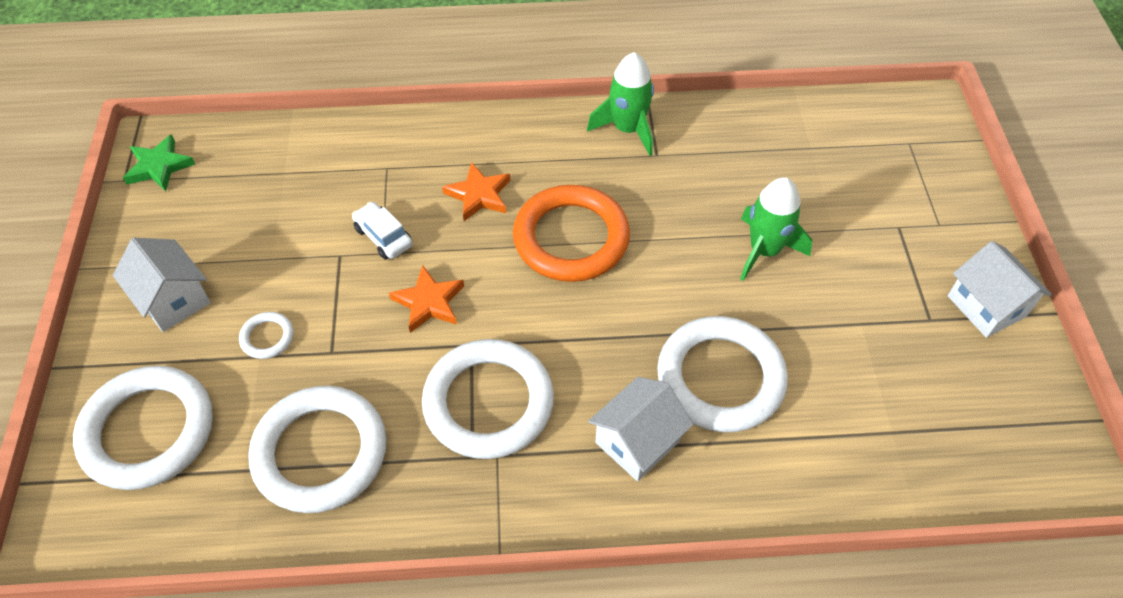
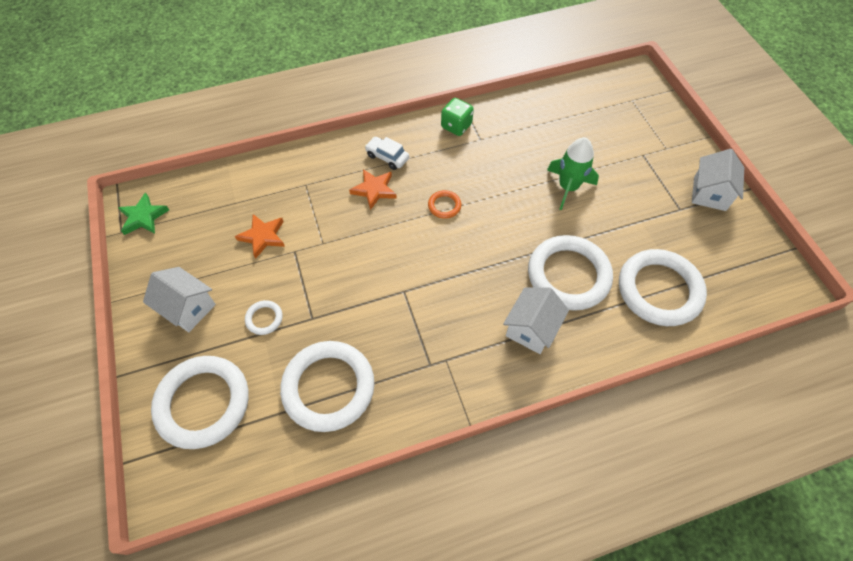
camera: 15 degrees left, 5 degrees up
(383, 237) = (320, 232): white car -> white car (387, 157)
(429, 302) = (366, 269): orange star -> orange star (263, 236)
(488, 402) = (428, 326): white ring -> white ring (659, 290)
(571, 238) = (444, 206): orange ring -> orange ring, size x0.43
(628, 129) = (456, 126): green rocket -> green dice
(986, 306) = (709, 193): white house -> white house turned 60 degrees clockwise

